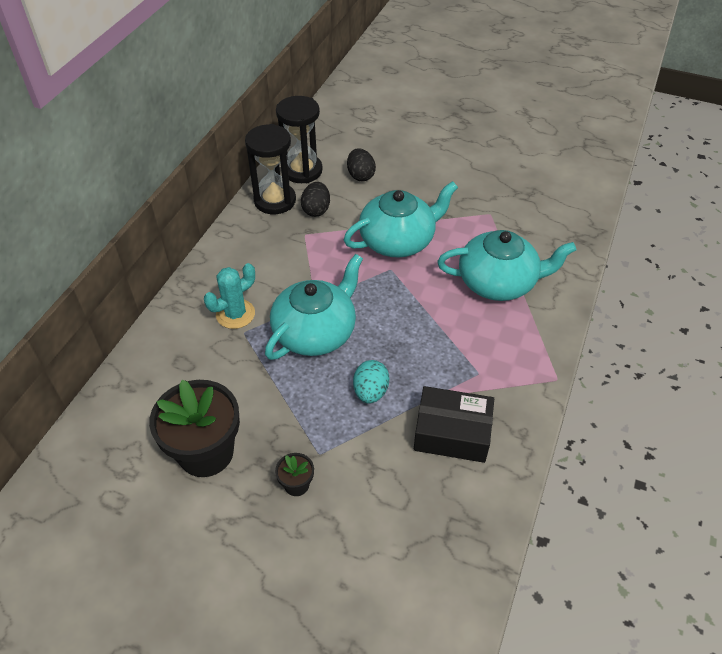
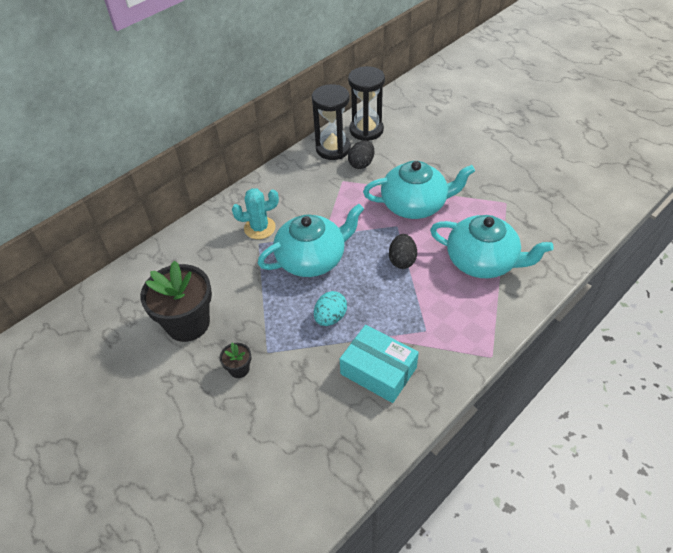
camera: 25 degrees right, 0 degrees up
(360, 175) = (411, 145): black egg -> black egg (402, 260)
(452, 433) = (378, 370): black box -> turquoise box

